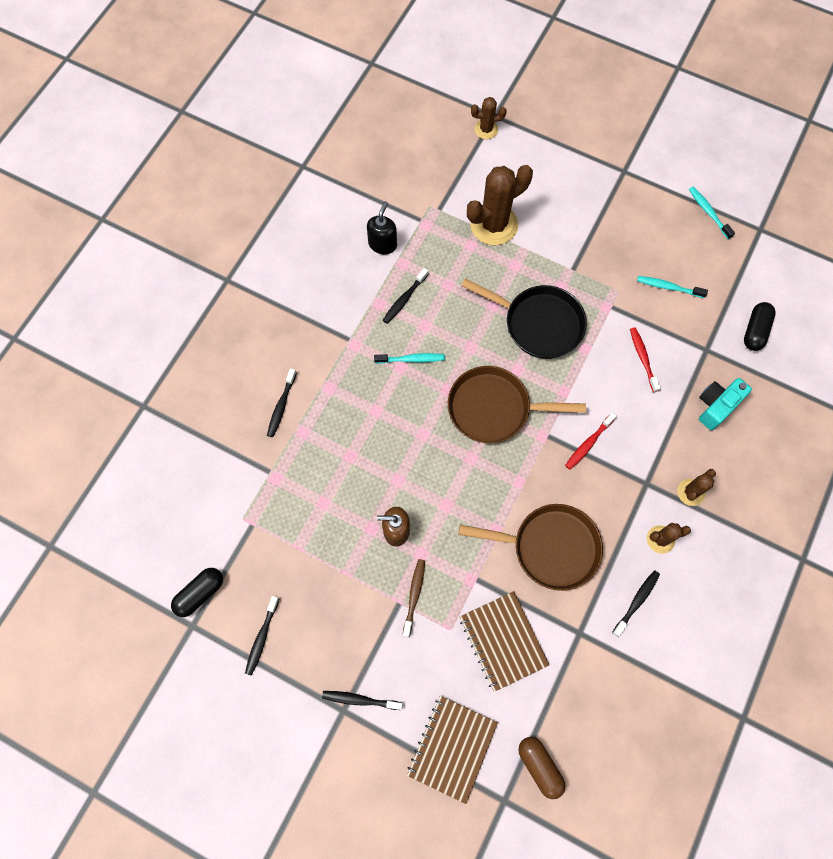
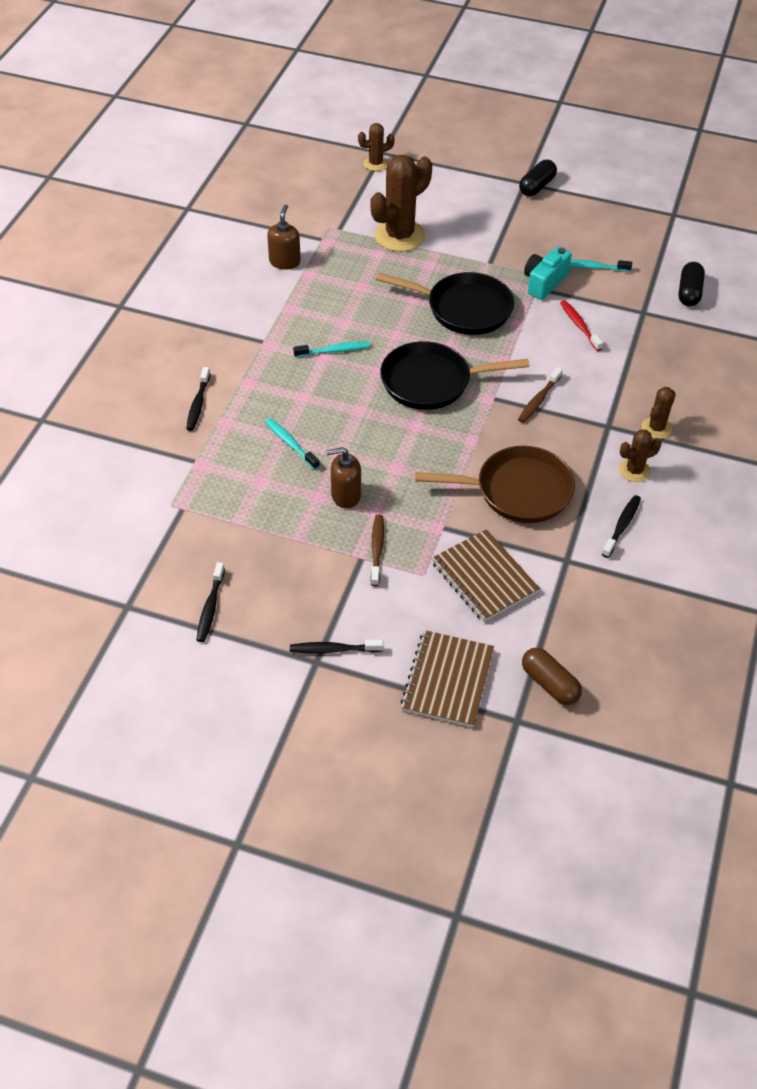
camera: 10 degrees left, 20 degrees down
(200, 593) = (132, 576): black capsule -> black capsule (536, 186)
(382, 244) = (285, 262): black soap dispenser -> brown soap dispenser
(404, 299) = (316, 303): black toothbrush -> none
(494, 408) = (431, 382): brown pan -> black pan
(588, 443) = (539, 400): red toothbrush -> brown toothbrush
(708, 212) = (618, 206): turquoise toothbrush -> turquoise toothbrush (290, 444)
(716, 406) = (665, 356): turquoise camera -> turquoise camera (544, 282)

